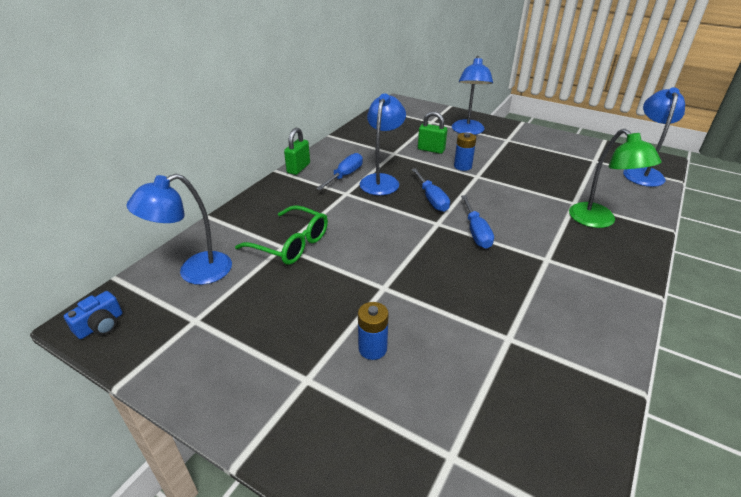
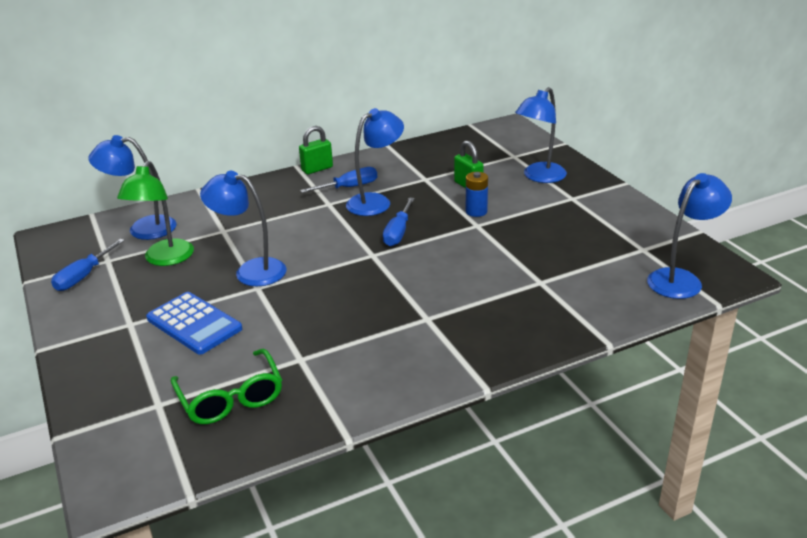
camera: 35 degrees right, 5 degrees down
(100, 325) = (53, 242): blue camera -> none
(291, 244) = (231, 231): green glasses -> green glasses (231, 398)
(357, 274) = (251, 271): none -> blue lamp
(372, 348) = (194, 324): blue battery -> blue calculator
(476, 232) = (396, 274): blue screwdriver -> blue screwdriver (84, 276)
(598, 221) = (537, 306): green lamp -> green lamp (165, 259)

